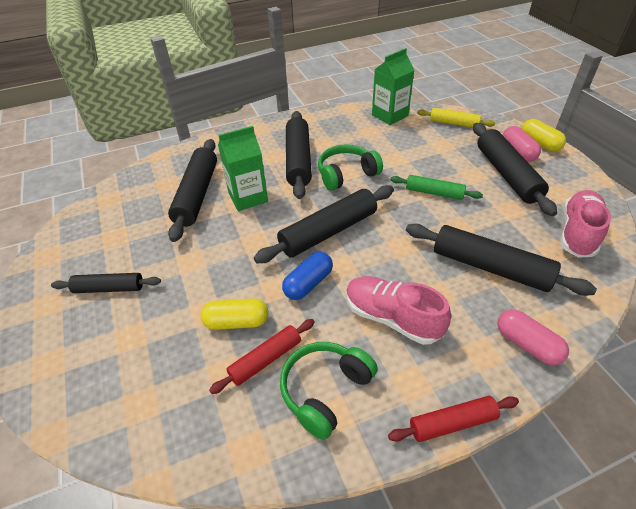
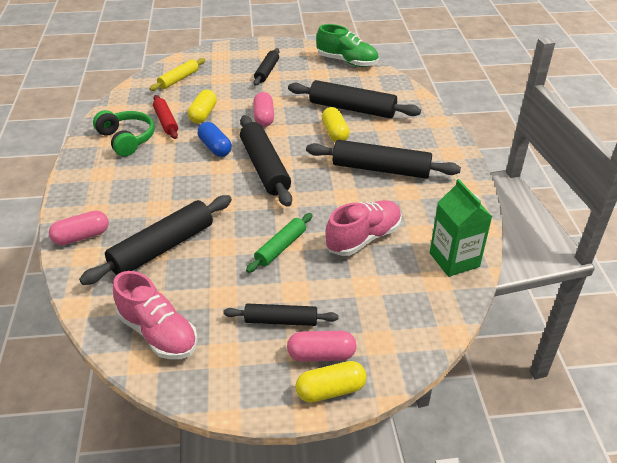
camera: 105 degrees right, 5 degrees down
(84, 218) = (347, 62): none -> green shoe
(230, 259) = (264, 117): none -> pink capsule
(248, 197) = (335, 133): green carton -> yellow capsule
(346, 174) = (342, 195): green headphones -> none
(392, 318) = (155, 178): pink shoe -> pink shoe (363, 238)
(452, 423) = (64, 181): red rolling pin -> none
(454, 123) = (414, 316): yellow rolling pin -> yellow rolling pin (179, 79)
(507, 174) = (281, 321): black rolling pin -> black rolling pin, size x0.58

